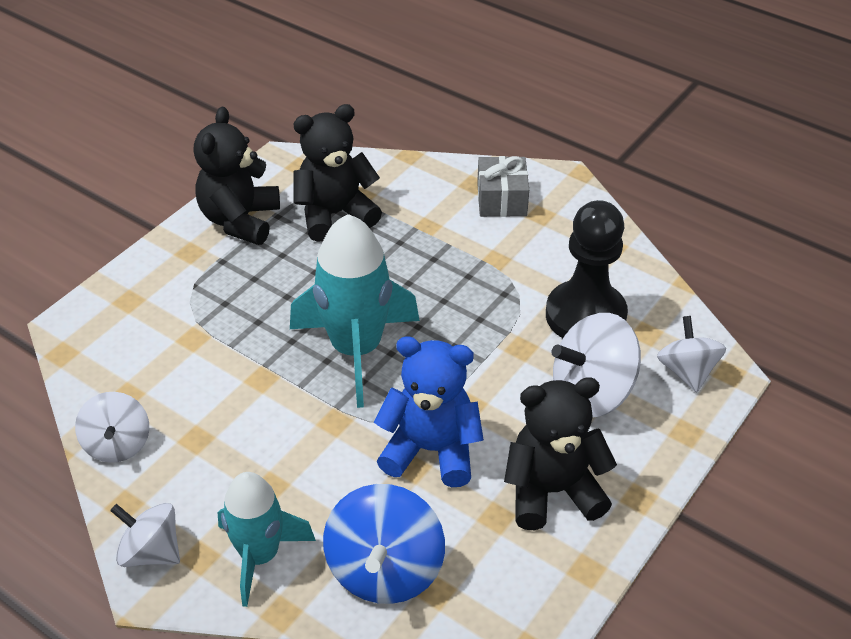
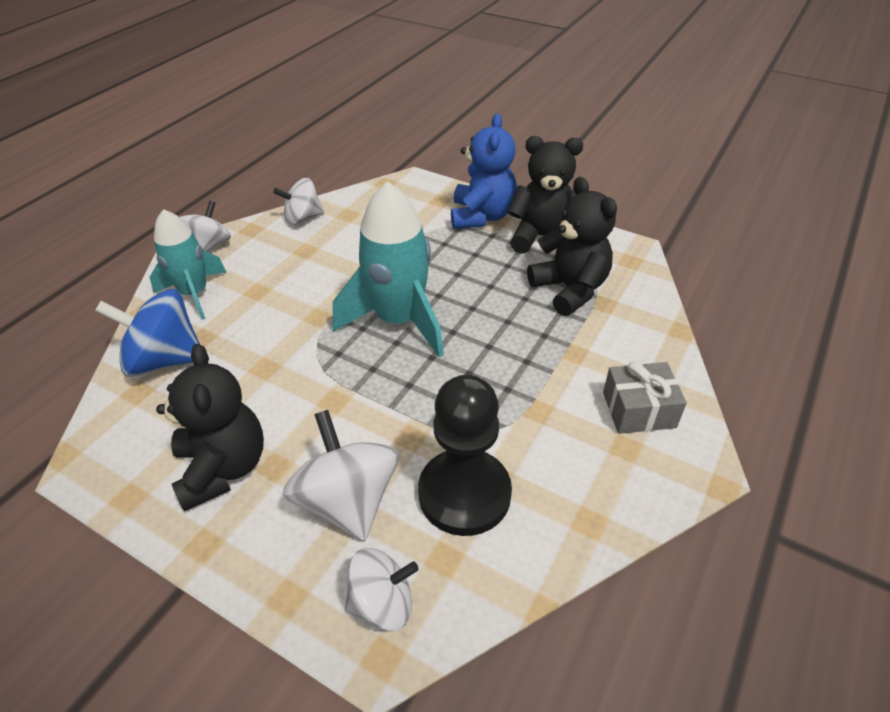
camera: 85 degrees right, 0 degrees up
(431, 450) = (282, 377): blue teddy bear -> blue teddy bear (482, 216)

